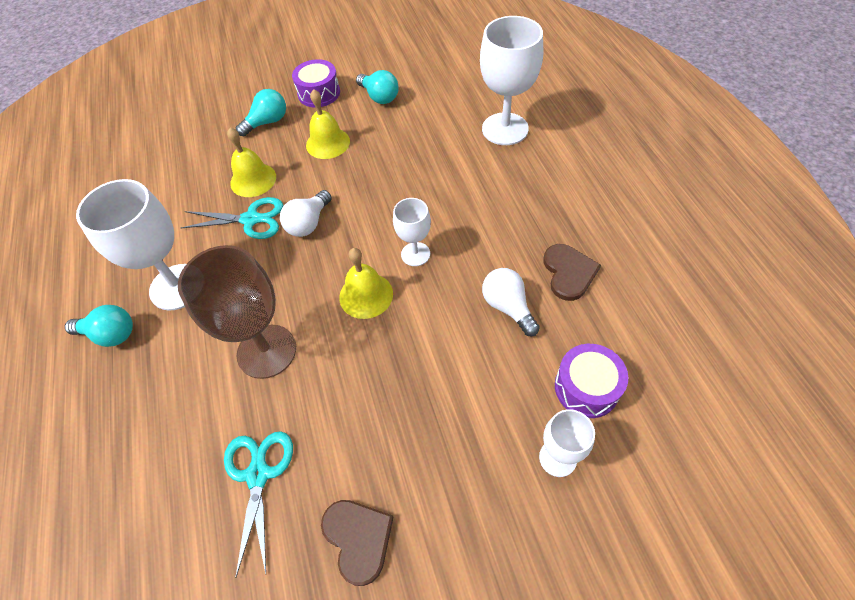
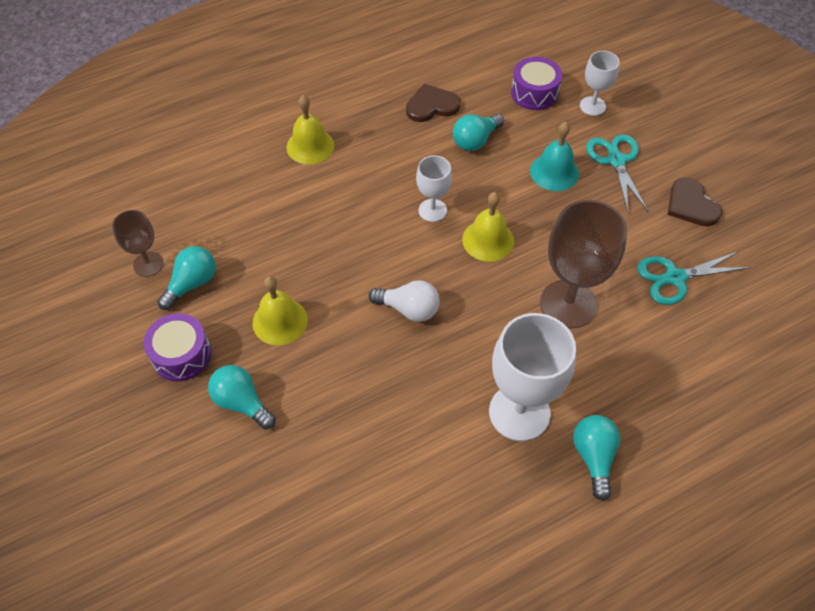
camera: 105 degrees left, 0 degrees up
(251, 219) = (412, 368): turquoise scissors -> turquoise scissors (616, 160)
(253, 180) = (350, 386): yellow bell -> yellow bell (310, 146)
(358, 538) = (691, 205): brown heart -> brown heart turned 75 degrees counterclockwise
(405, 75) = (148, 264): none -> brown goblet
(446, 380) = (554, 172): none -> turquoise bell
(505, 129) = (251, 160): white goblet -> none
(508, 307) = (475, 141): white light bulb -> turquoise light bulb

